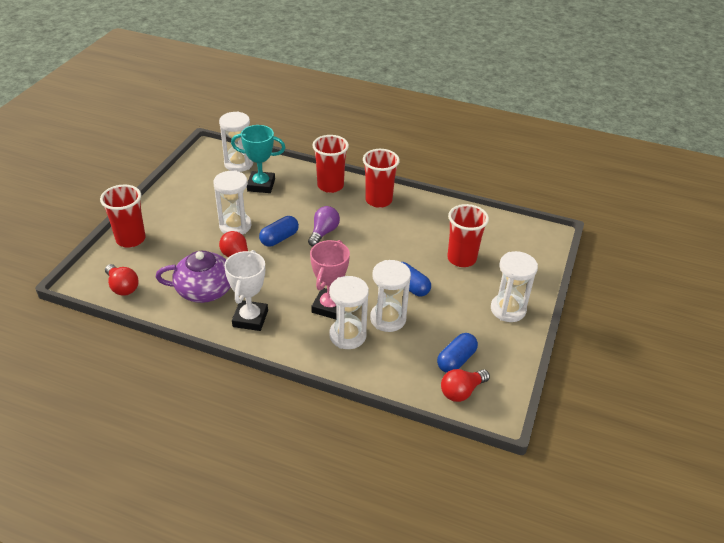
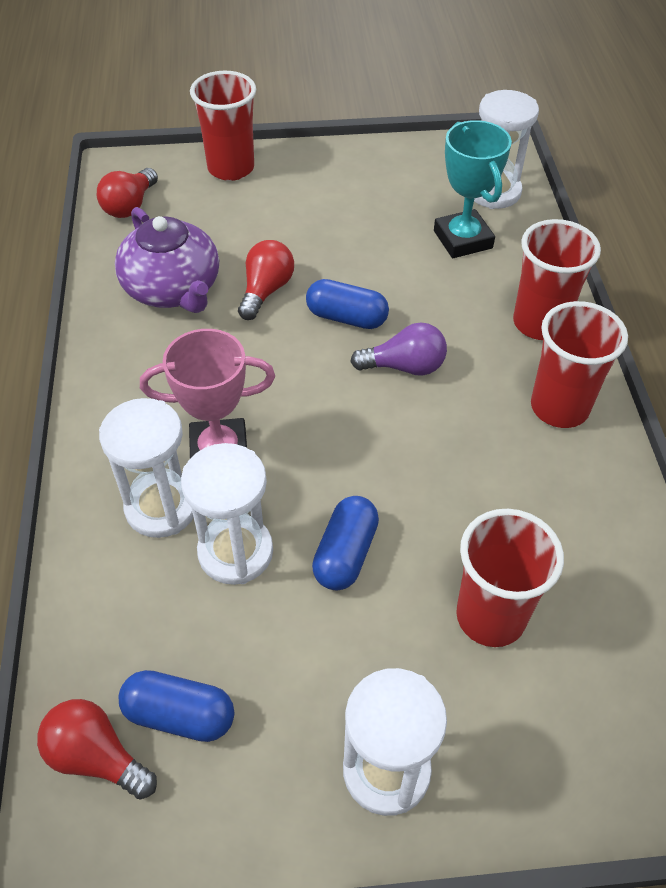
camera: 65 degrees right, 10 degrees up
(235, 226) = (338, 255): white hourglass -> none
(250, 318) = (137, 364): white trophy -> none

